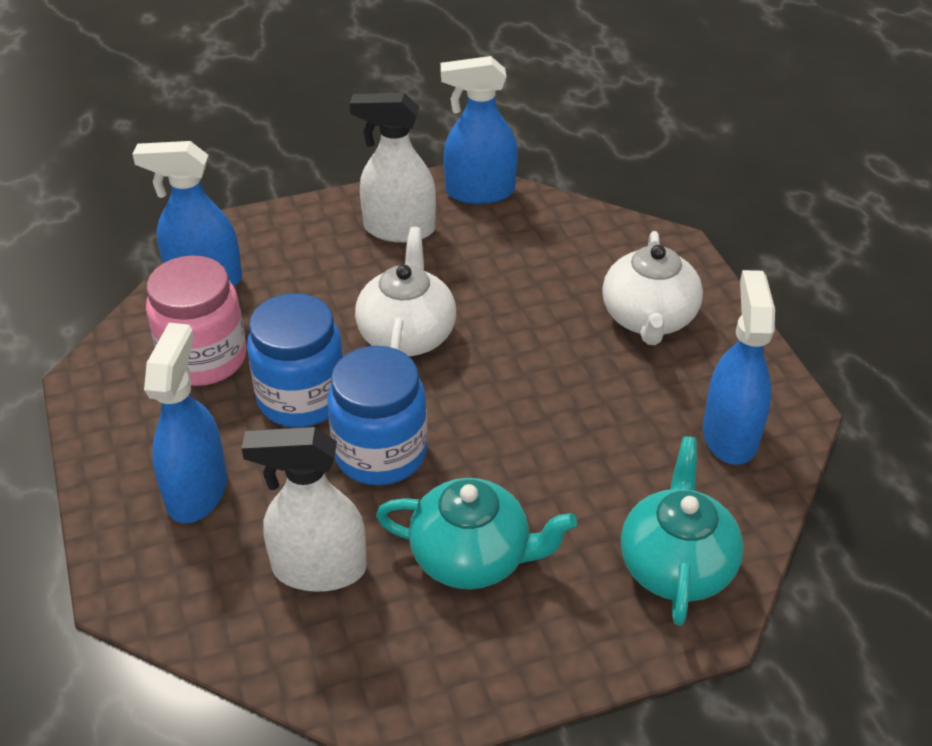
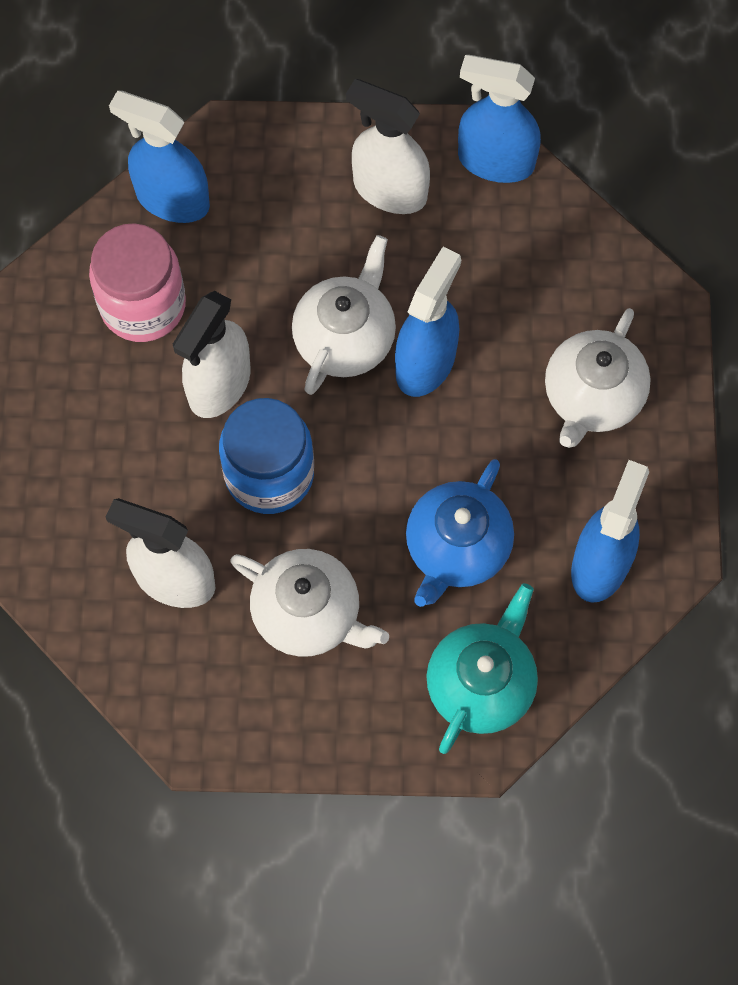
camera: 20 degrees right, 25 degrees up
(197, 490) = (95, 461): blue spray bottle -> blue spray bottle (425, 362)
(302, 398) = (219, 385): blue jar -> white spray bottle
(472, 557) = (308, 614): turquoise teapot -> white teapot
(590, 460) = (456, 548): none -> blue teapot

